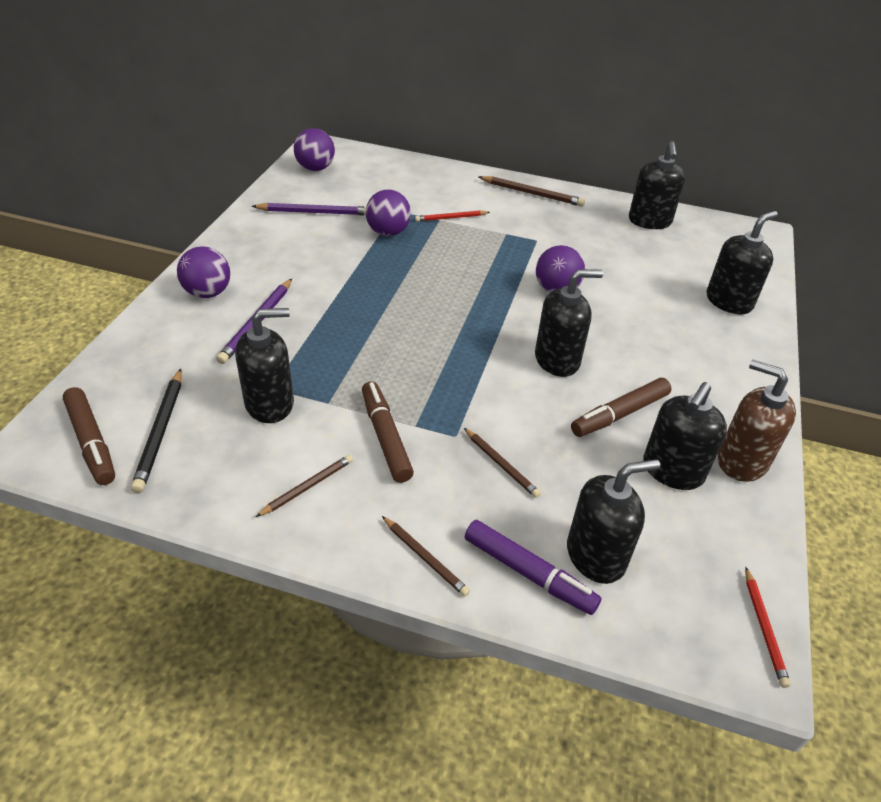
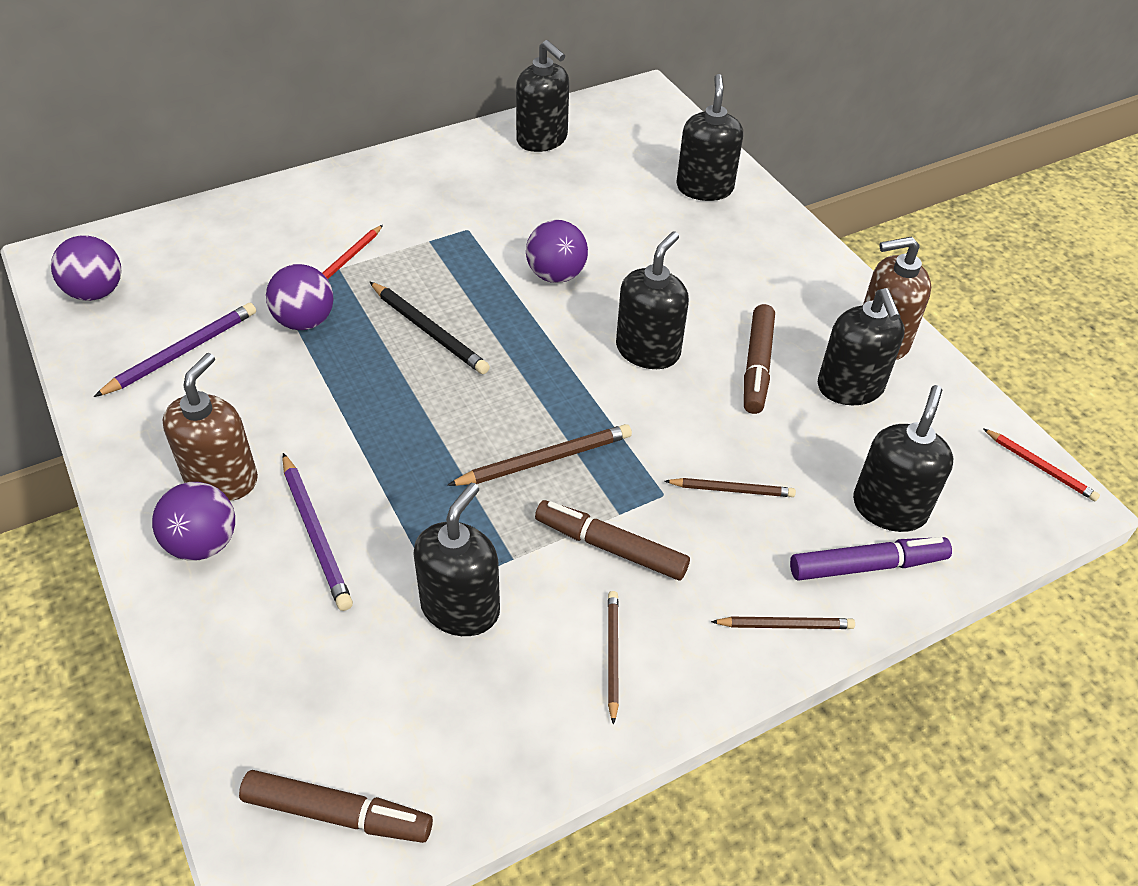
camera: 45 degrees left, 5 degrees up
(160, 431) = (394, 734): black pencil -> black pencil (429, 331)
(253, 273) = (222, 479): none -> brown soap dispenser
(532, 194) = (393, 174): brown pencil -> brown pencil (545, 460)

